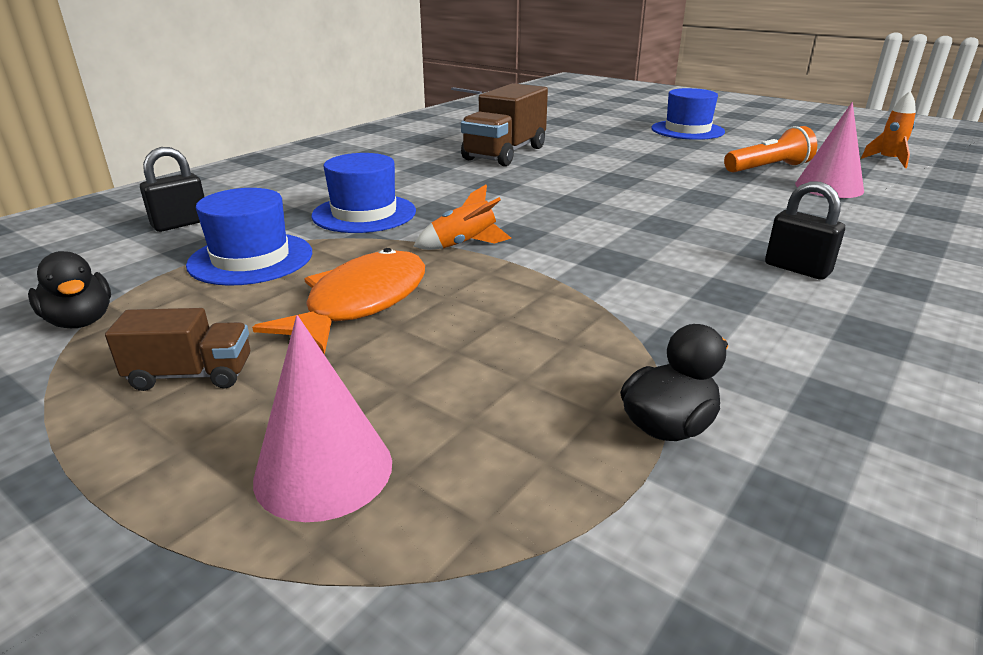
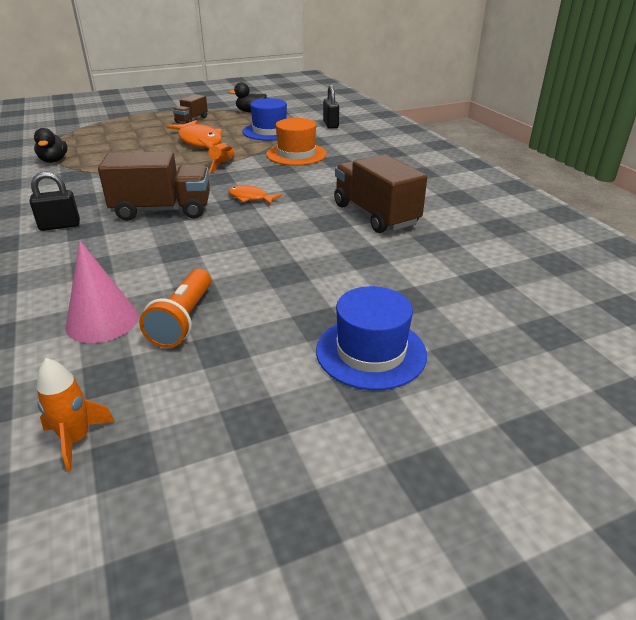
camera: 120 degrees right, 5 degrees up
(323, 470) = (122, 127): pink cone -> none
(364, 213) = (296, 154): blue hat -> orange hat
(546, 201) = (250, 198): none -> orange fish
(652, 230) = (162, 210): none -> brown truck

